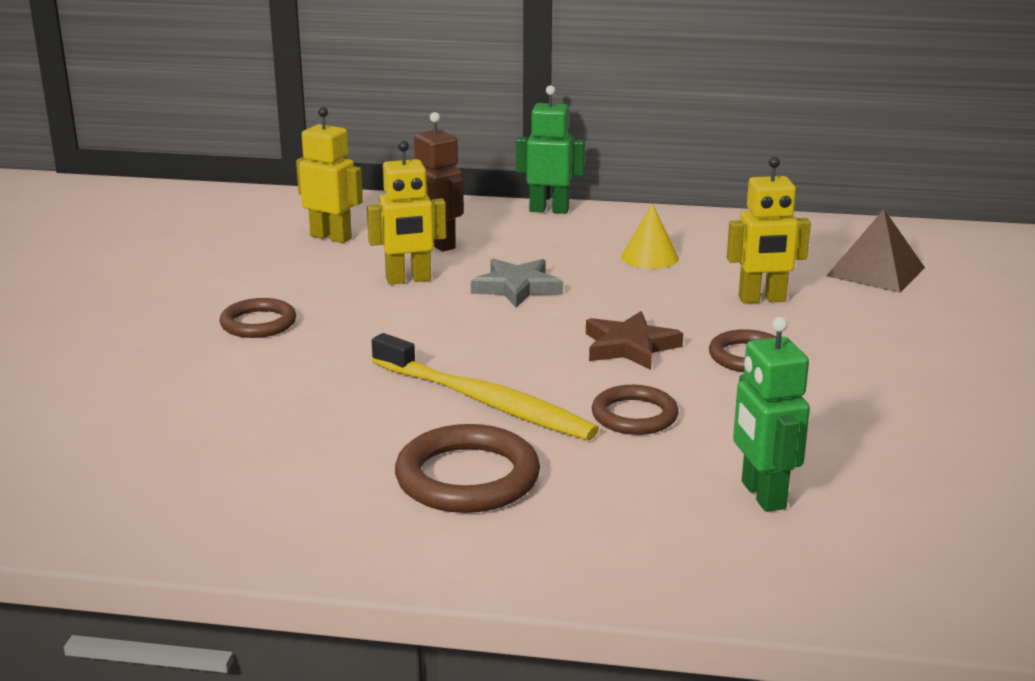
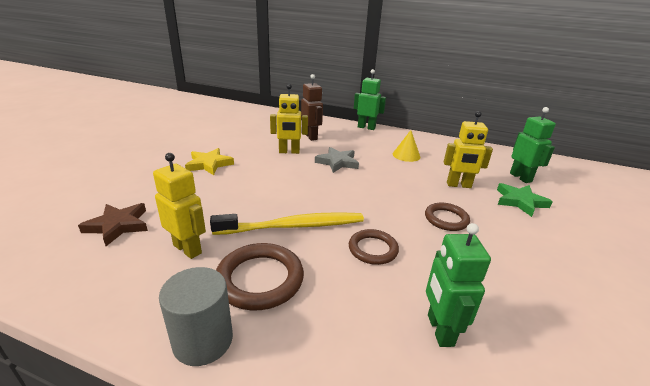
camera: 10 degrees right, 5 degrees up
(258, 323) = (209, 164): brown ring -> yellow star
(331, 237) = (266, 128): yellow robot -> yellow robot (188, 249)
(424, 553) = (203, 340): none -> grey cylinder
(485, 402) = (294, 226): yellow toothbrush -> yellow toothbrush turned 60 degrees counterclockwise
(630, 347) = (383, 203): brown star -> brown star (118, 225)
(875, 313) = (520, 201): none -> green star
(876, 271) = (520, 177): brown pyramid -> green robot

